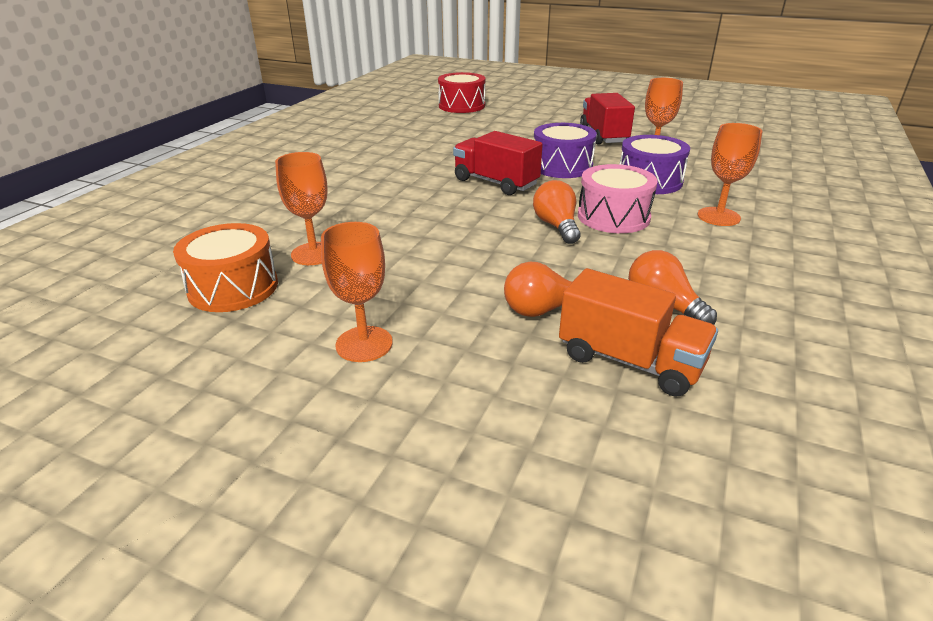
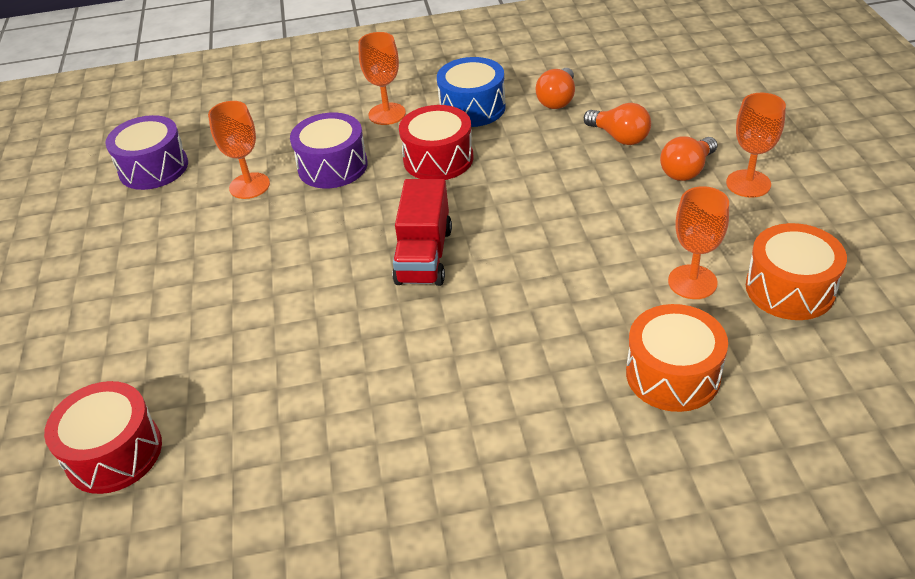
camera: 120 degrees left, 10 degrees up
(267, 214) = (672, 374): none -> orange drum
(556, 226) = (488, 179): orange light bulb -> orange light bulb (687, 170)
(562, 166) = (335, 231): purple drum -> purple drum (153, 168)
(603, 135) = (197, 242): red truck -> none
(613, 217) = (438, 159): pink drum -> red drum
(630, 361) = (631, 93): orange truck -> none
(692, 255) = (472, 108): none -> blue drum

